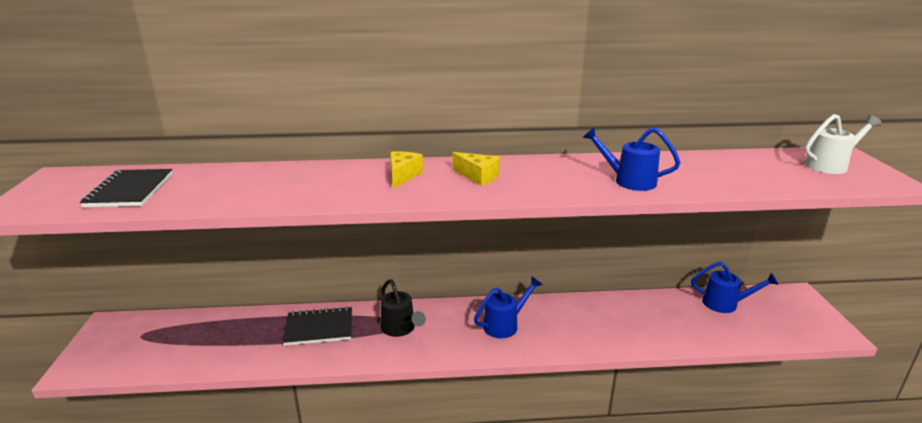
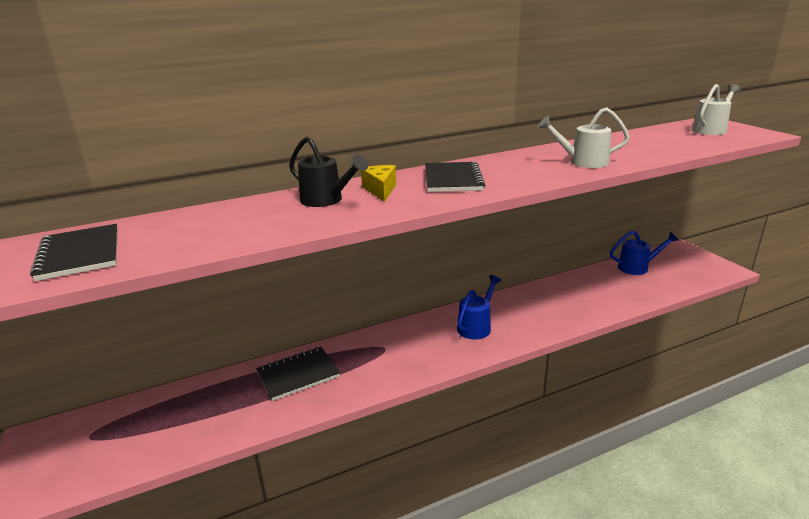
camera: 20 degrees left, 0 degrees up
(400, 329) = (382, 354): black watering can -> black watering can (326, 200)
(478, 176) = (452, 179): yellow cheese -> black notebook
(628, 180) = (582, 162): blue watering can -> white watering can

